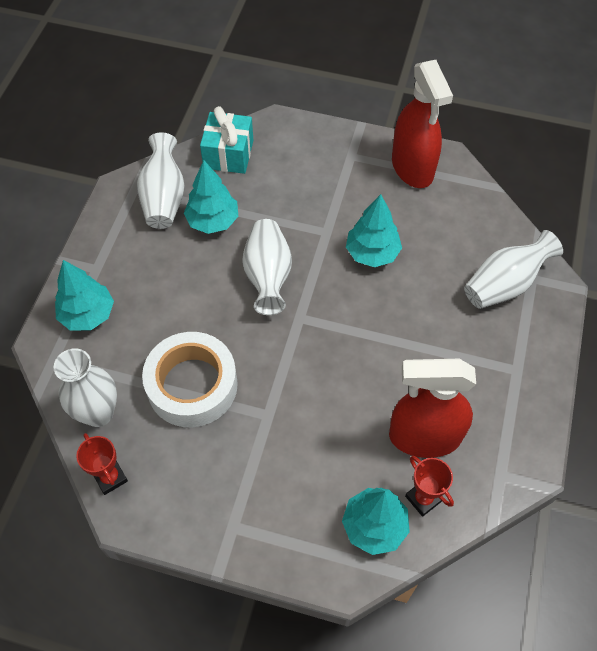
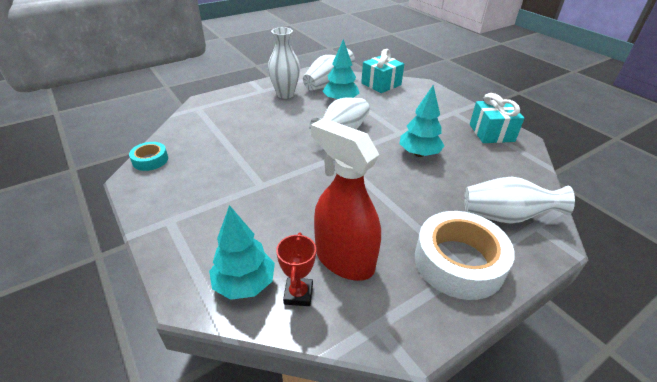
camera: 40 degrees right, 20 degrees down
(88, 315) = (234, 102): turquoise tree -> none
(98, 413) = (184, 135): white vase -> white vase (285, 94)
(110, 477) = (150, 160): red trophy -> turquoise tape
(192, 385) = (241, 150): white tape -> white tape (459, 262)
(412, 168) = (491, 133): red spray bottle -> turquoise gift

